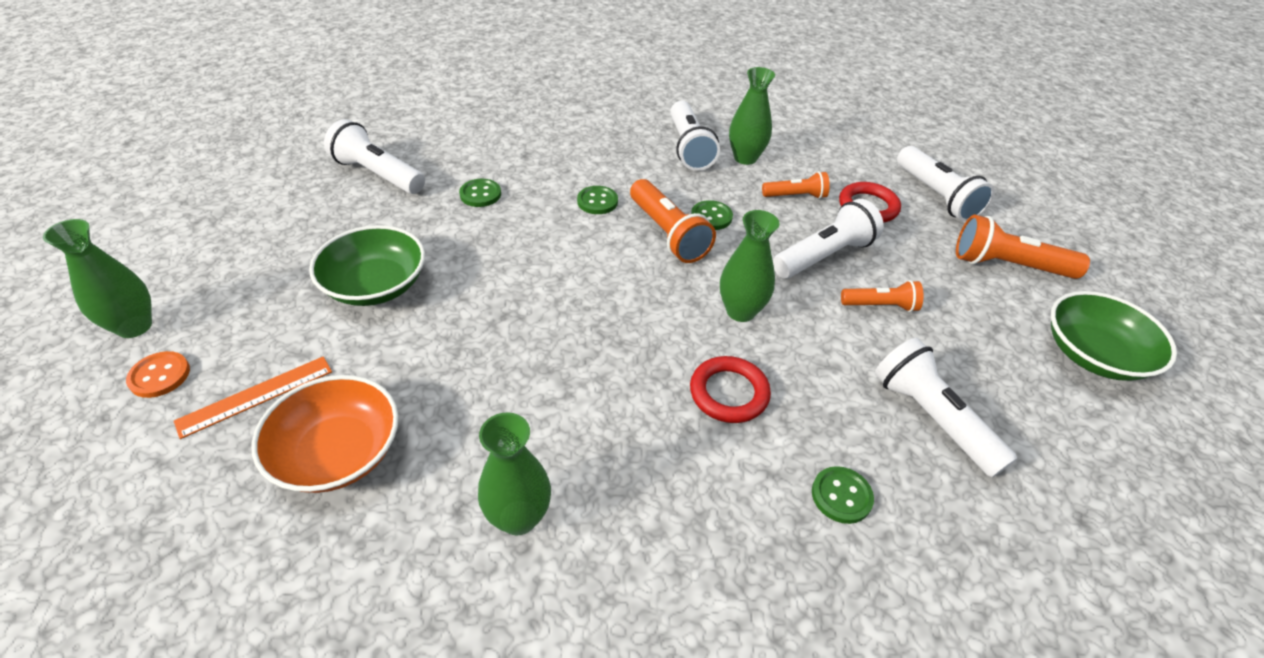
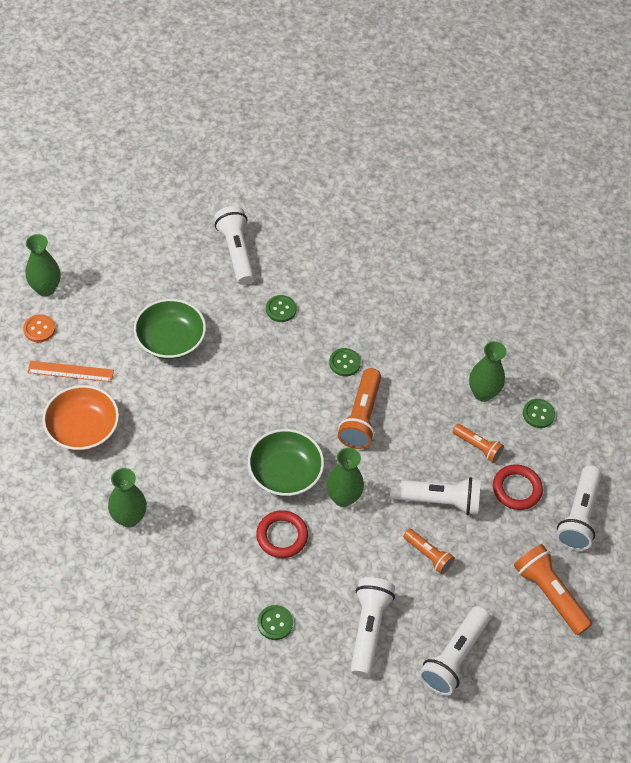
camera: 40 degrees right, 10 degrees up
(689, 148) = (454, 358): white flashlight -> white flashlight (454, 657)
(711, 217) = (402, 423): green button -> green button (538, 414)
(1093, 354) = (513, 677): green bowl -> green bowl (285, 473)

